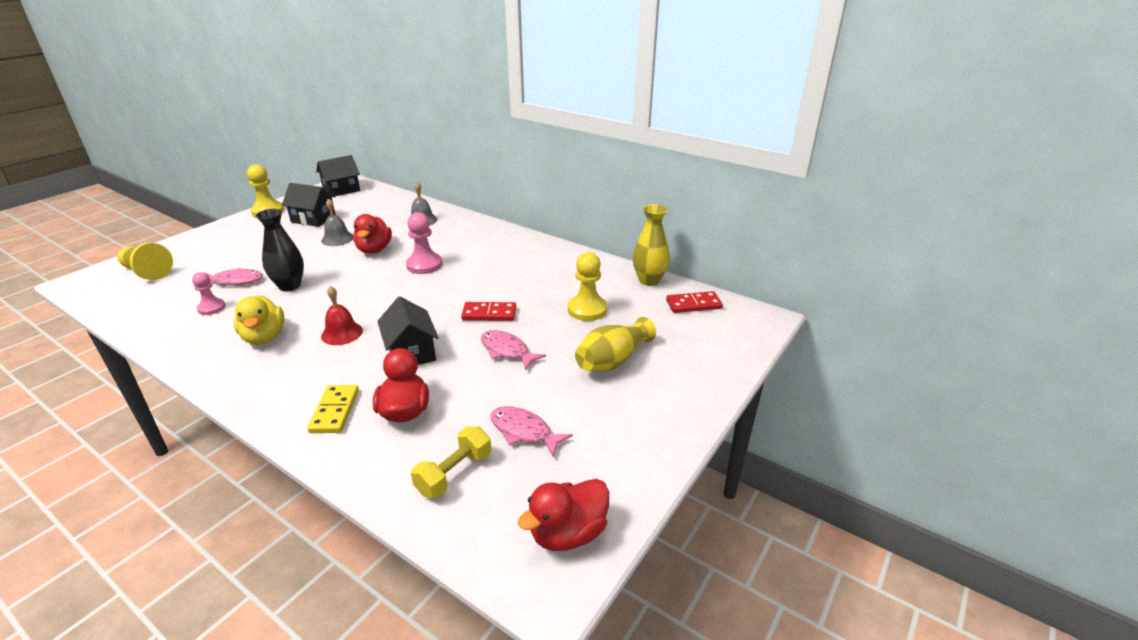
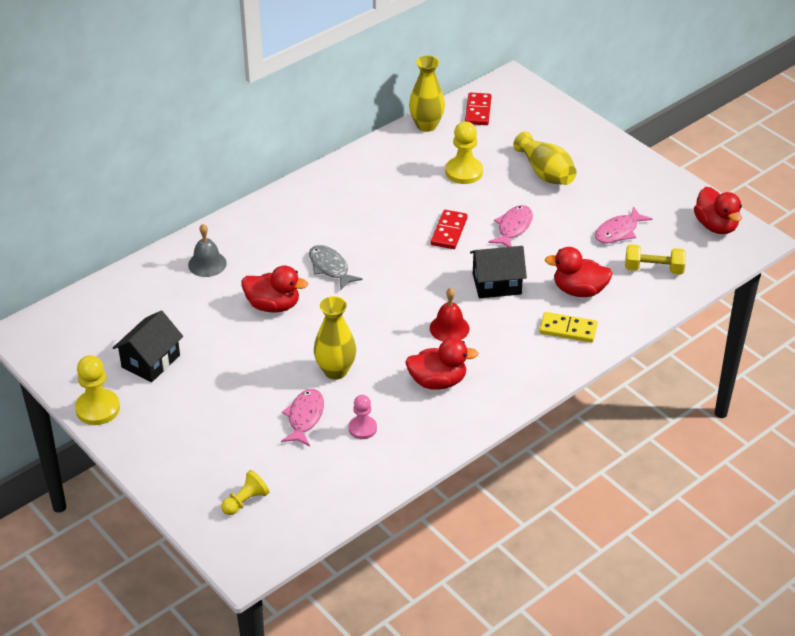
camera: 75 degrees left, 10 degrees up
(147, 272) = (245, 501): yellow pawn -> yellow pawn, size x0.64
(264, 337) = (438, 381): yellow duck -> red duck
(289, 286) = (335, 371): black vase -> yellow vase
(337, 239) = (226, 337): grey bell -> none
(341, 190) = (55, 337): black house -> none
(424, 265) = (330, 268): pink pawn -> grey fish
(454, 473) = (653, 269): yellow dumbbell -> yellow dumbbell turned 45 degrees counterclockwise
(507, 351) = (513, 228): pink fish -> pink fish turned 150 degrees clockwise

